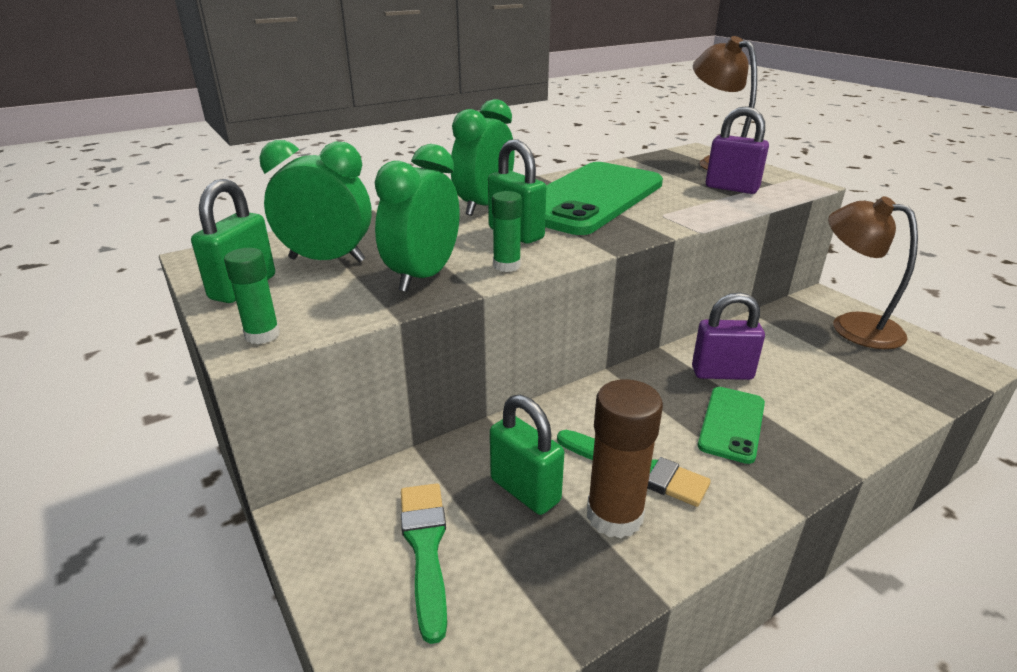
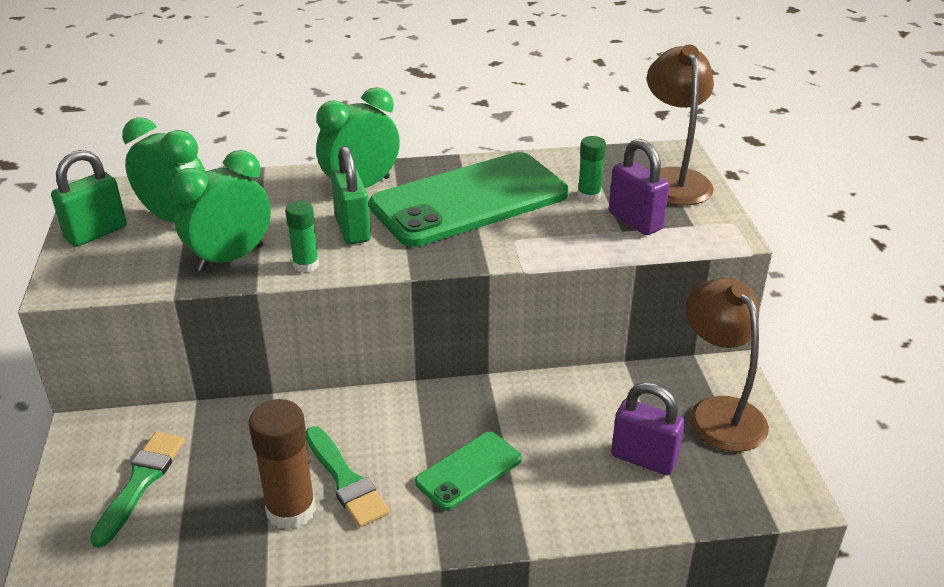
camera: 25 degrees right, 5 degrees up
(262, 335) = (74, 283): green glue stick -> green glue stick (589, 196)
(525, 490) = (244, 466): green padlock -> none
(722, 373) = (516, 420): purple padlock -> purple padlock (643, 459)

